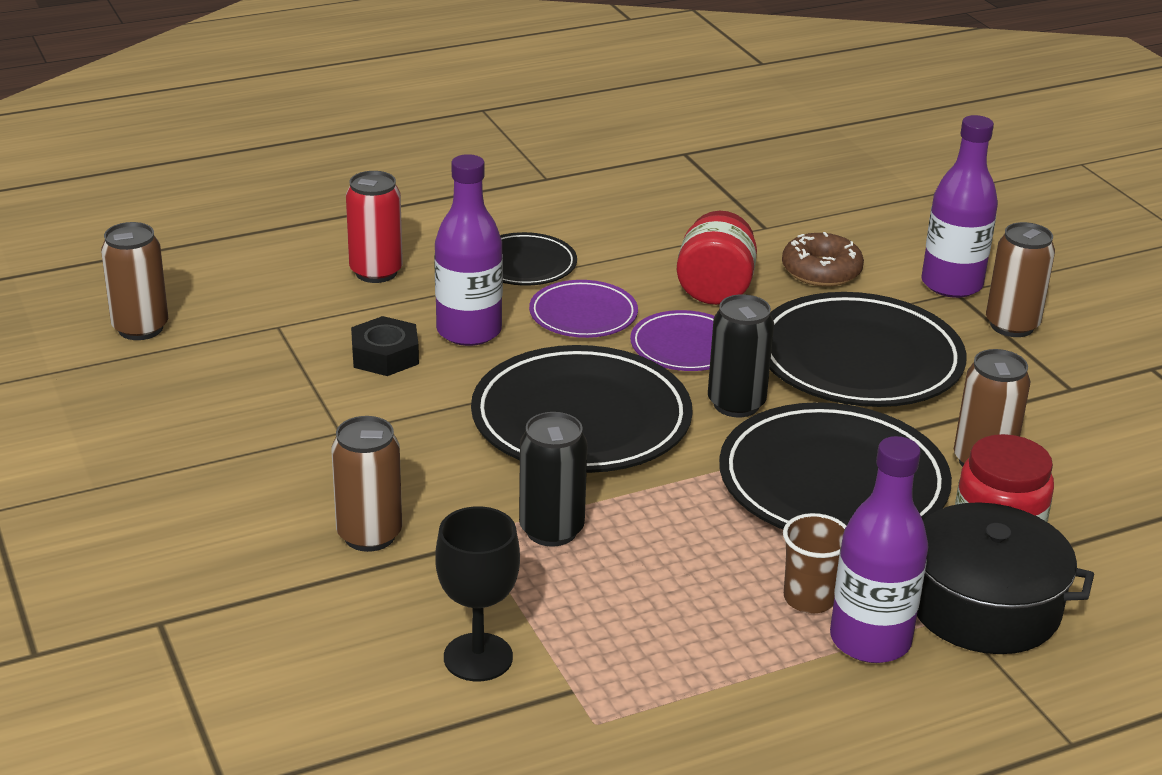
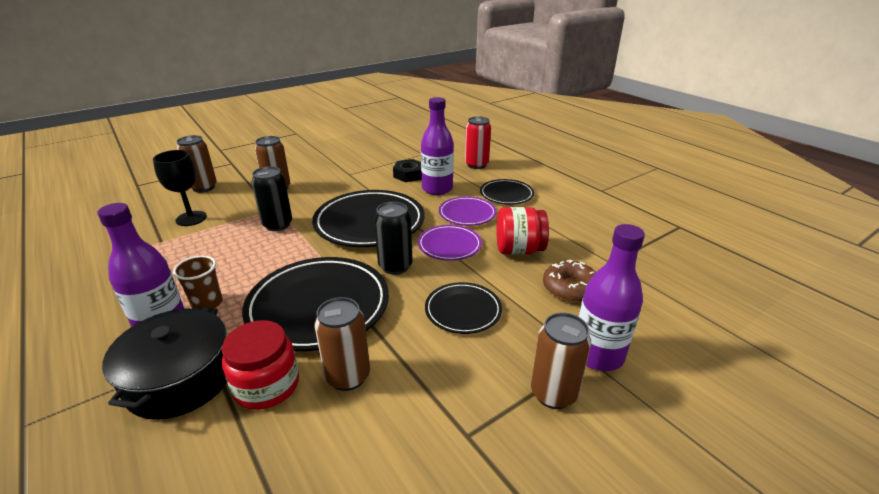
camera: 80 degrees right, 0 degrees up
(140, 328) = (411, 134): brown can -> brown can (203, 187)
(859, 360) = (463, 310): black plate -> black plate, size x0.54

